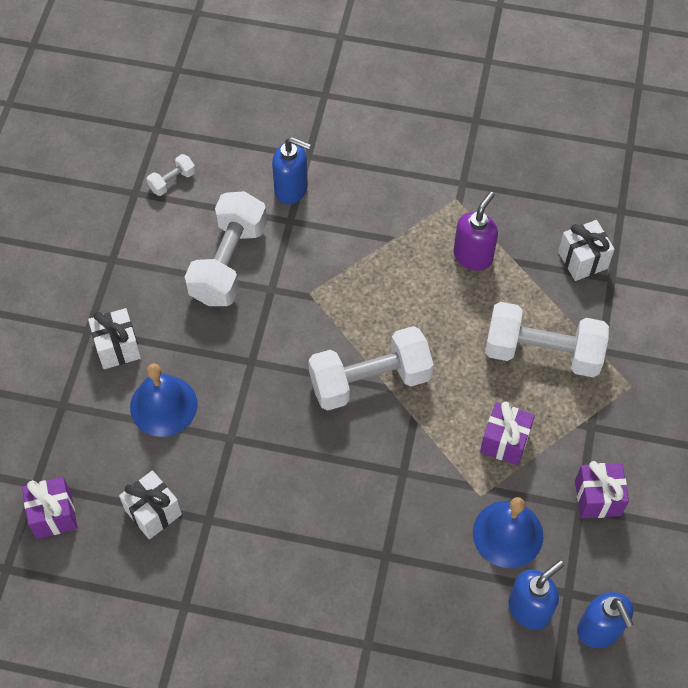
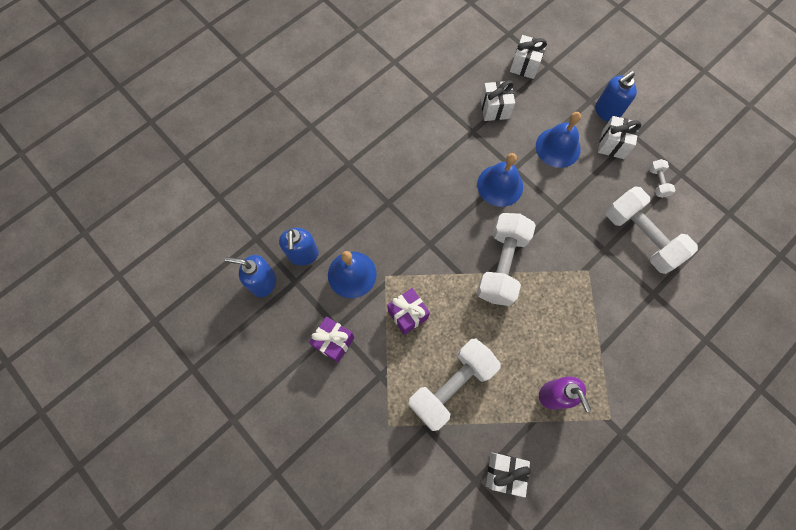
camera: 125 degrees right, 10 degrees up
(54, 515) = (525, 66): purple gift -> white gift
(172, 181) = (728, 240): white dumbbell -> white dumbbell (657, 182)
(266, 441) = (500, 185): none -> blue bell
(291, 189) = (680, 311): blue soap dispenser -> blue soap dispenser (606, 112)

